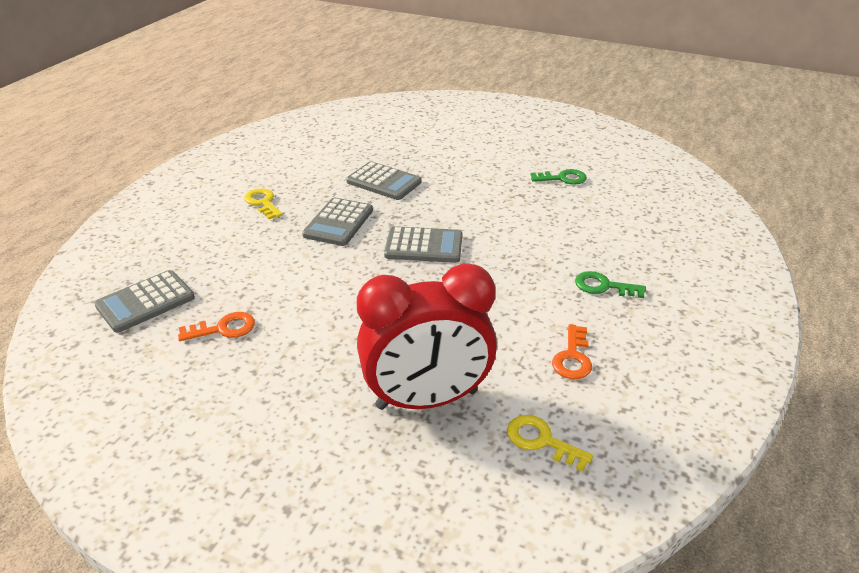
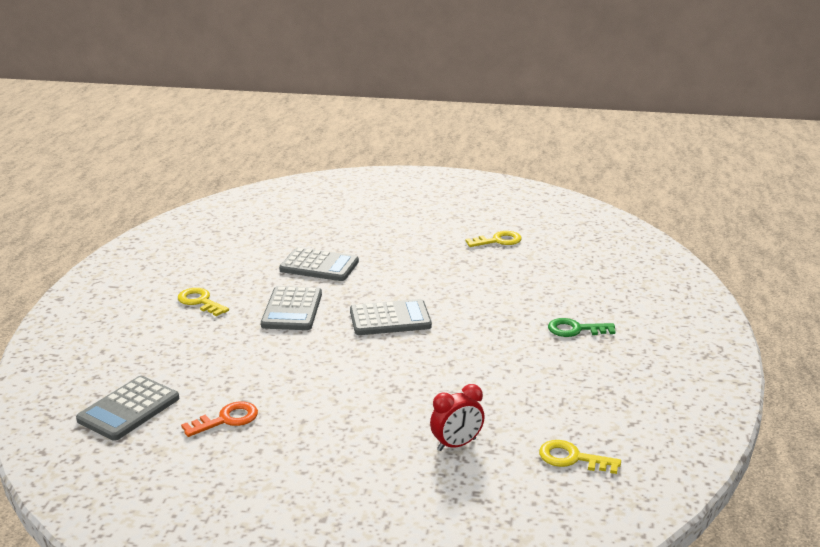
camera: 15 degrees left, 10 degrees down
(427, 399) = (456, 444): red clock -> red clock, size x0.44
(563, 178) = (498, 241): green key -> yellow key
(572, 357) = (572, 391): orange key -> none

